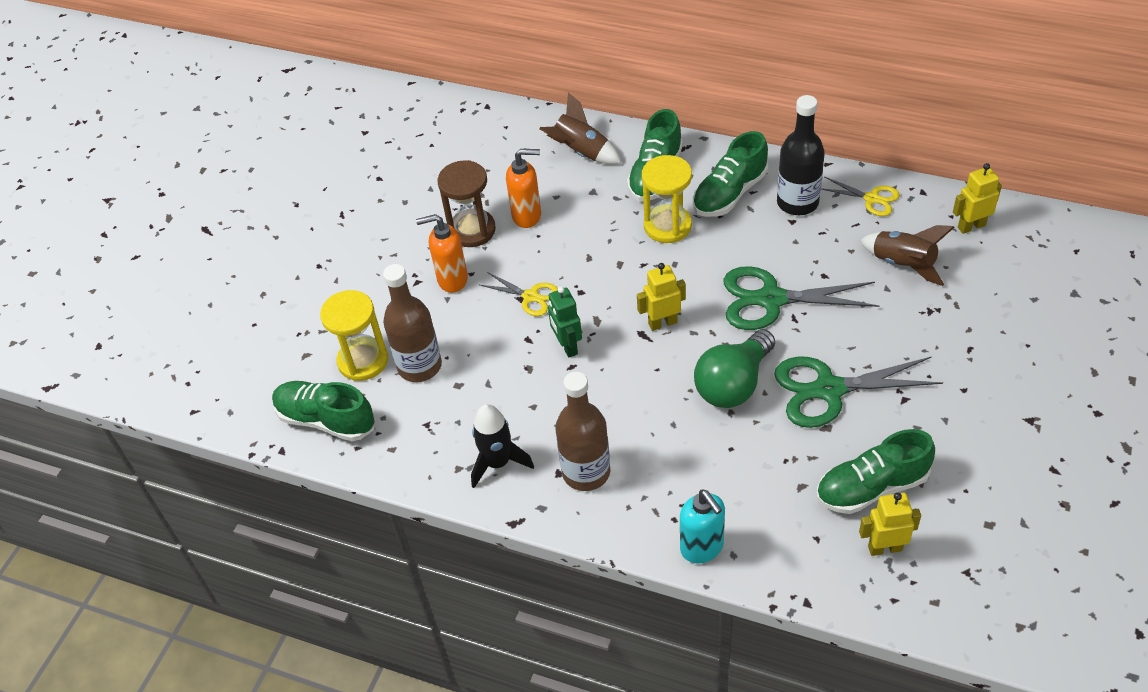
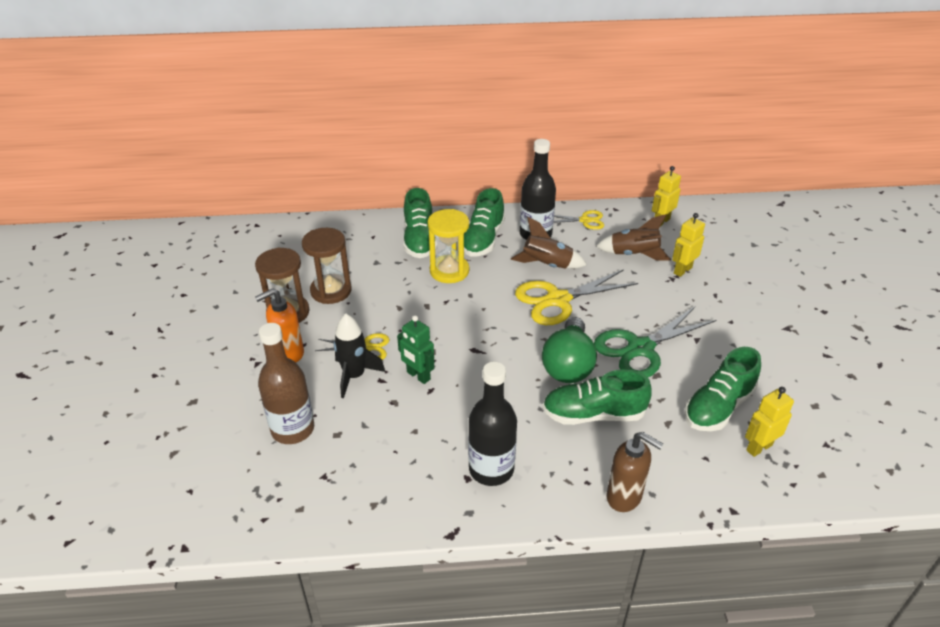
camera: 30 degrees left, 10 degrees down
(326, 420) = (220, 504): green shoe -> green shoe (593, 414)
(363, 361) = (235, 441): yellow hourglass -> none
(498, 462) = (408, 487): black rocket -> black rocket (354, 376)
(527, 216) = (331, 291): orange soap dispenser -> brown hourglass
(581, 152) = (352, 238): brown rocket -> brown rocket (546, 265)
(586, 472) = (491, 469): brown bottle -> black bottle
(662, 323) = (486, 337): yellow robot -> yellow robot (682, 270)
(702, 548) = (624, 497): turquoise soap dispenser -> brown soap dispenser
(771, 299) = (558, 300): green scissors -> yellow scissors

